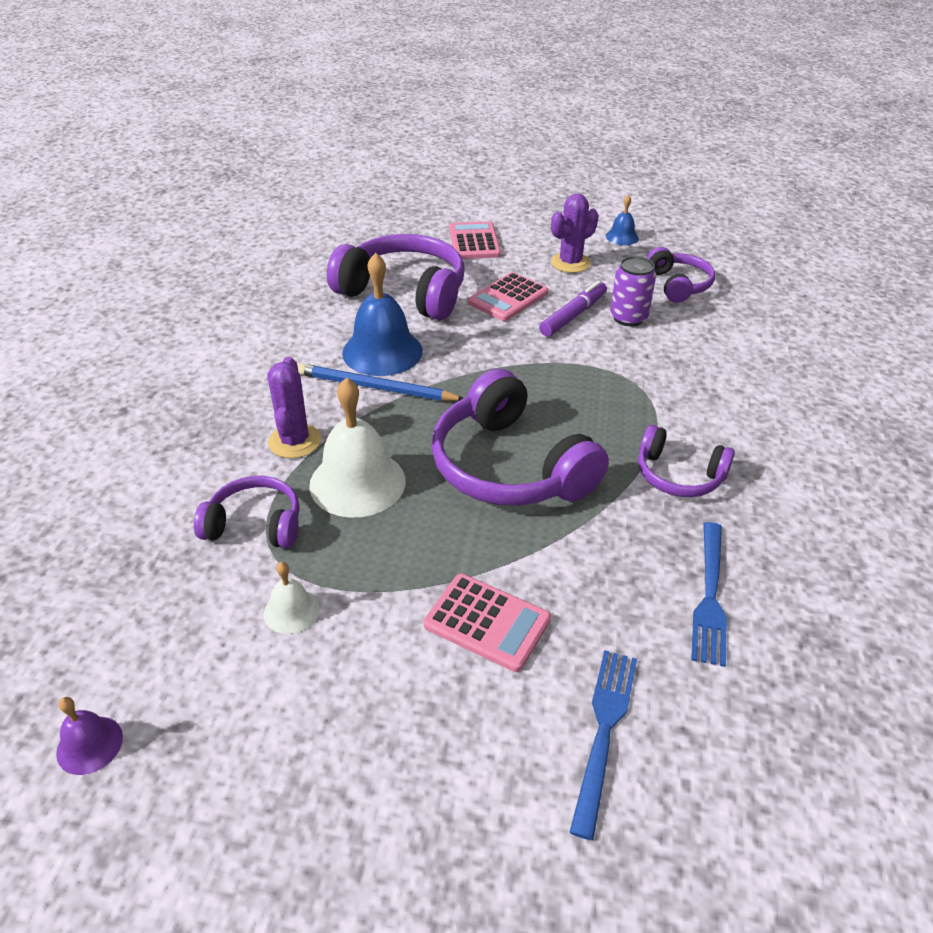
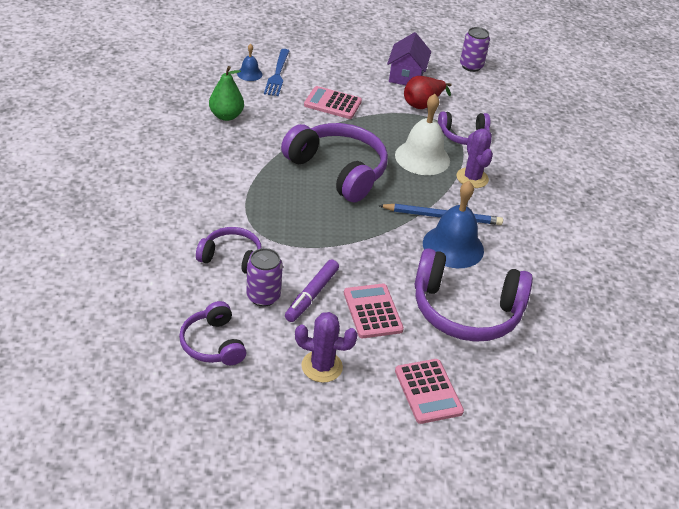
camera: 165 degrees right, 0 degrees up
(89, 745) = (471, 66): purple bell -> purple can
(282, 711) = (406, 76): none -> purple house
(291, 611) = (422, 104): white bell -> red pear
(508, 298) = (372, 311): pink calculator -> pink calculator turned 45 degrees counterclockwise
(570, 263) = (322, 366): purple cactus -> purple cactus turned 60 degrees clockwise
(622, 237) = (268, 419): blue bell -> blue bell (249, 74)
(678, 475) = (235, 171): purple headphones -> purple headphones (231, 258)
(710, 597) = (226, 116): blue fork -> green pear

